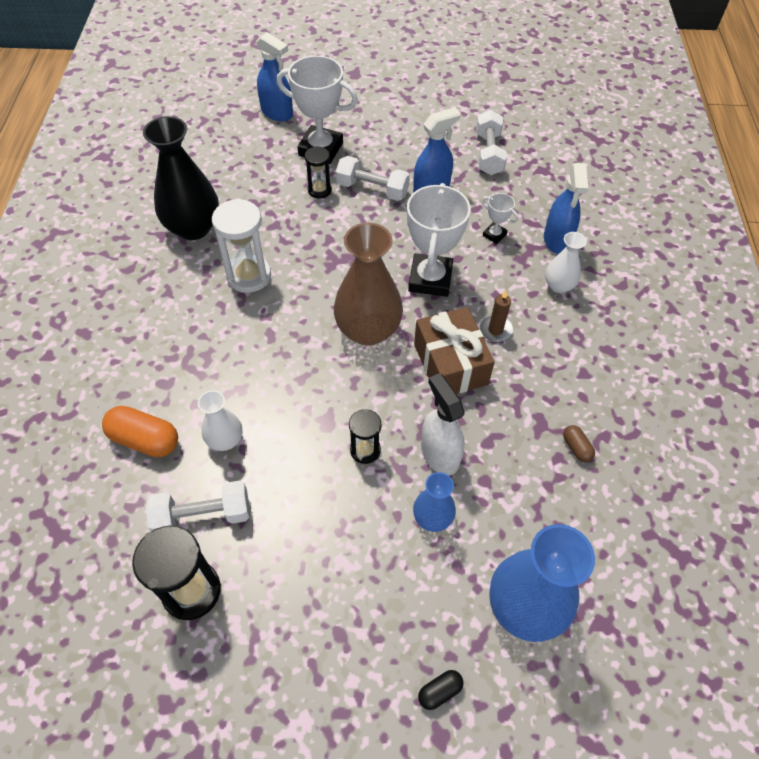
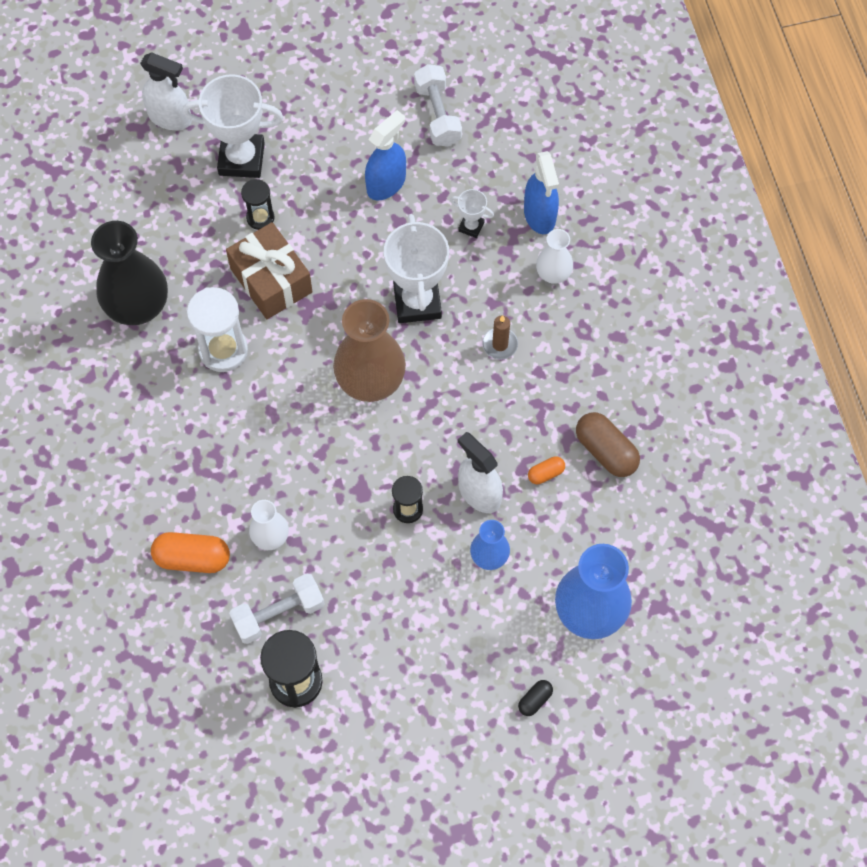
camera: 15 degrees left, 10 degrees up
(277, 113) = (170, 118): blue spray bottle -> white spray bottle
(372, 189) = (319, 201): white dumbbell -> none
(450, 364) = (464, 396): brown gift -> brown gift (271, 280)
(511, 453) = (546, 473): none -> orange capsule
(576, 448) = (606, 451): brown capsule -> brown capsule, size x1.92

